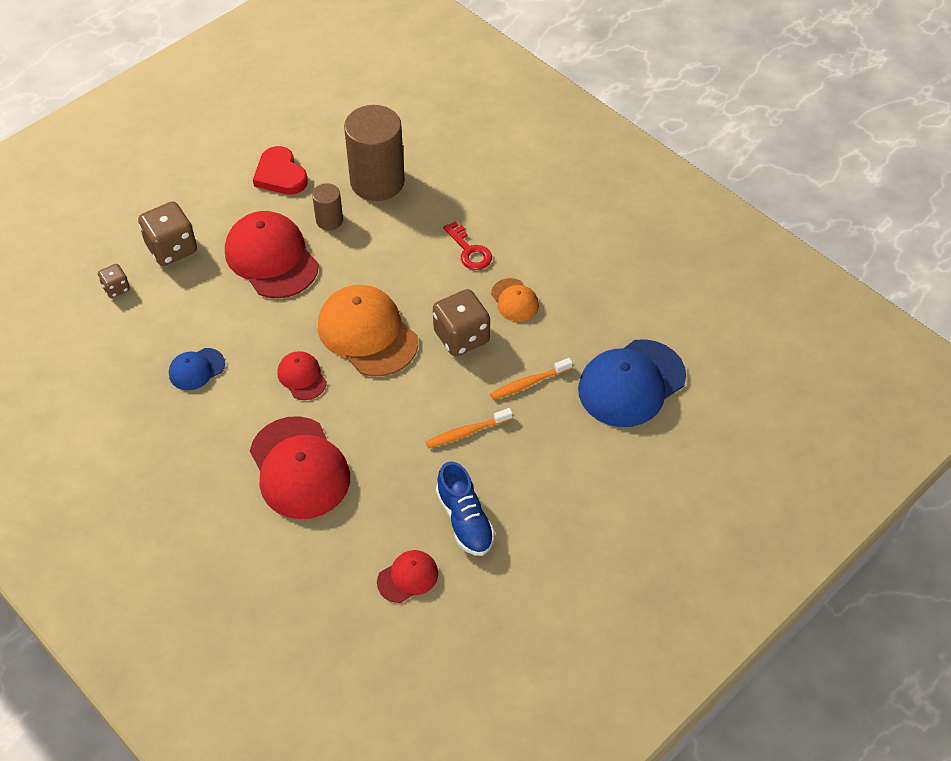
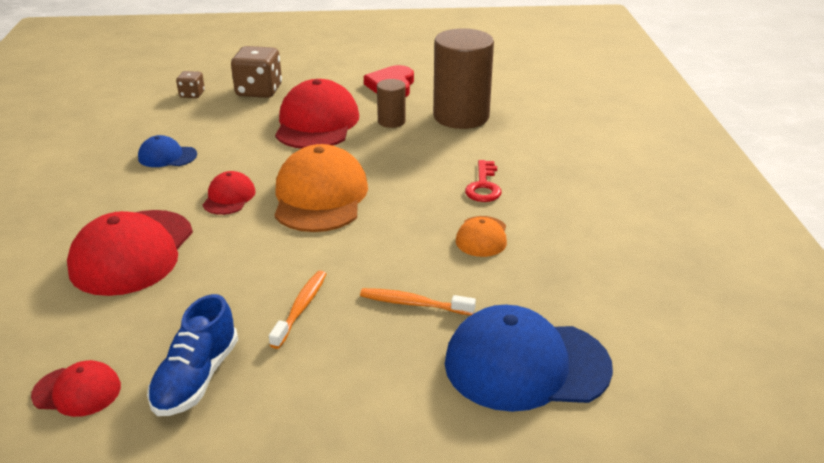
camera: 40 degrees right, 20 degrees down
(461, 337) = (396, 237): brown dice -> none
(466, 432) = (301, 308): orange toothbrush -> orange toothbrush turned 90 degrees clockwise

